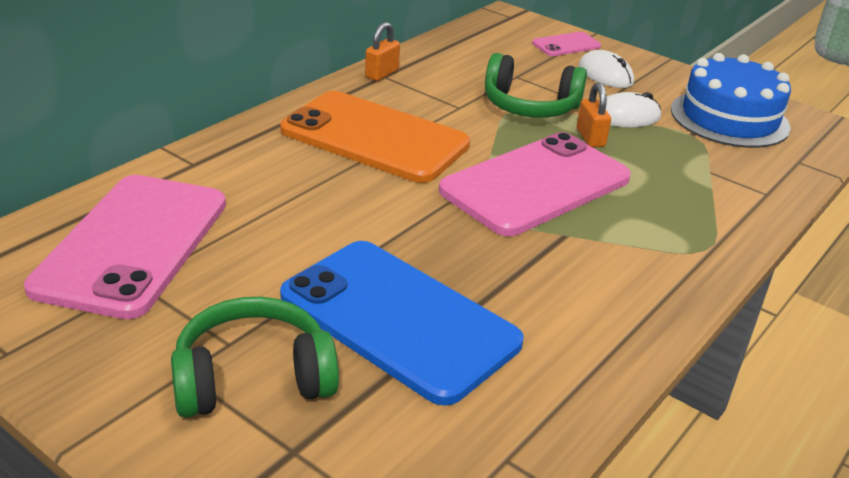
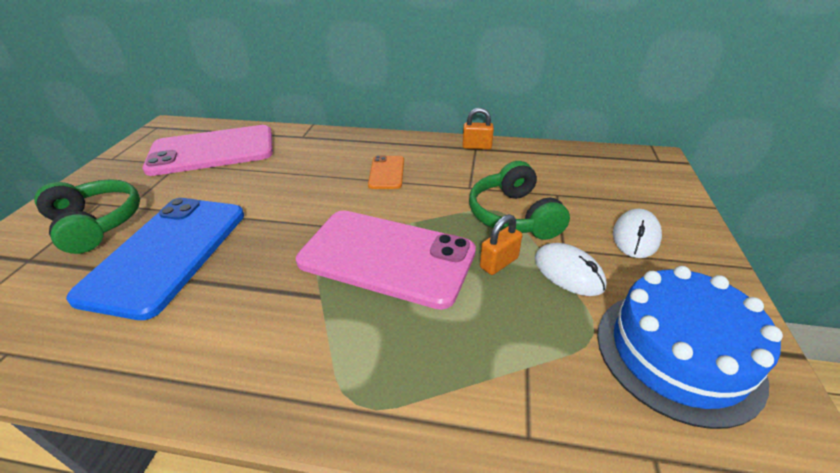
camera: 65 degrees right, 5 degrees up
(375, 137) = (387, 172): orange phone -> orange phone, size x0.45
(566, 45) = (657, 199): pink phone -> none

